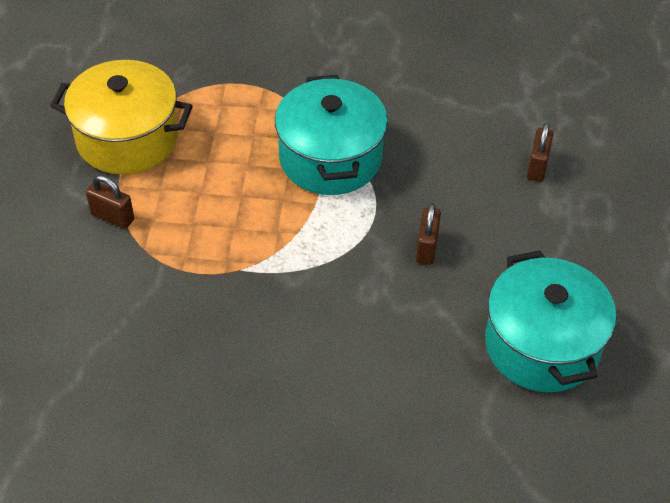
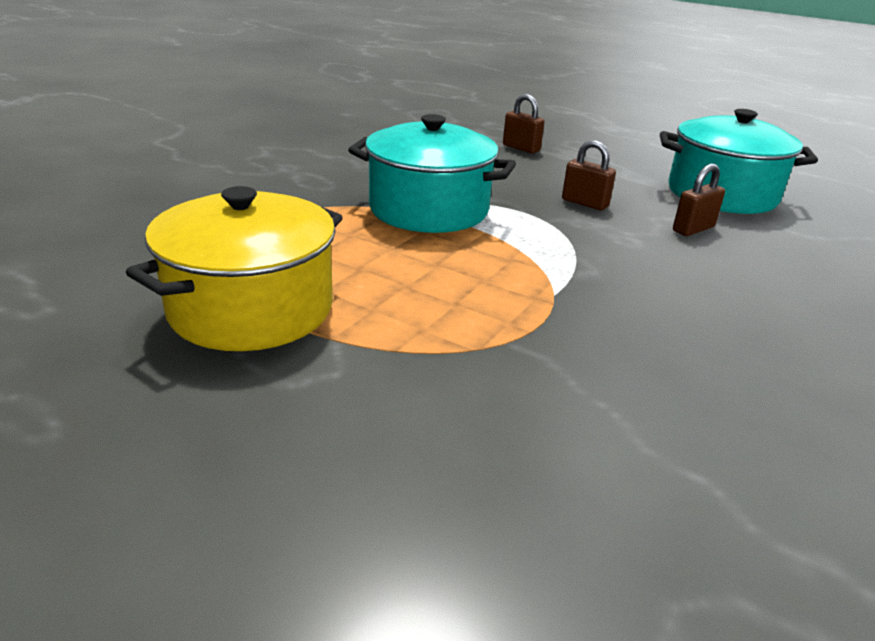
camera: 65 degrees left, 20 degrees down
(112, 217) = (388, 358): brown padlock -> brown padlock (693, 229)

